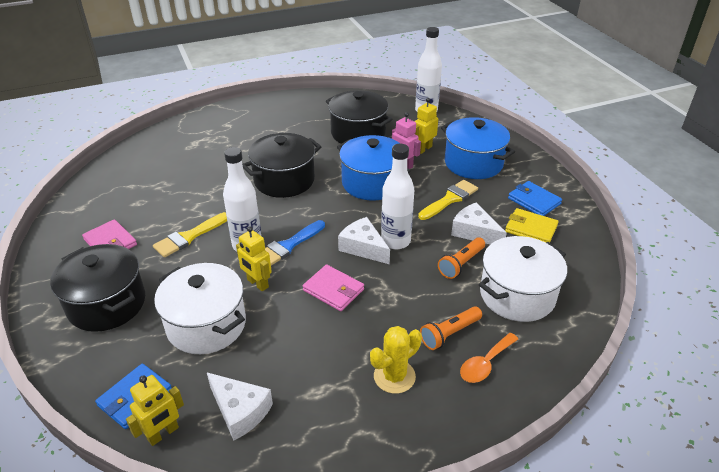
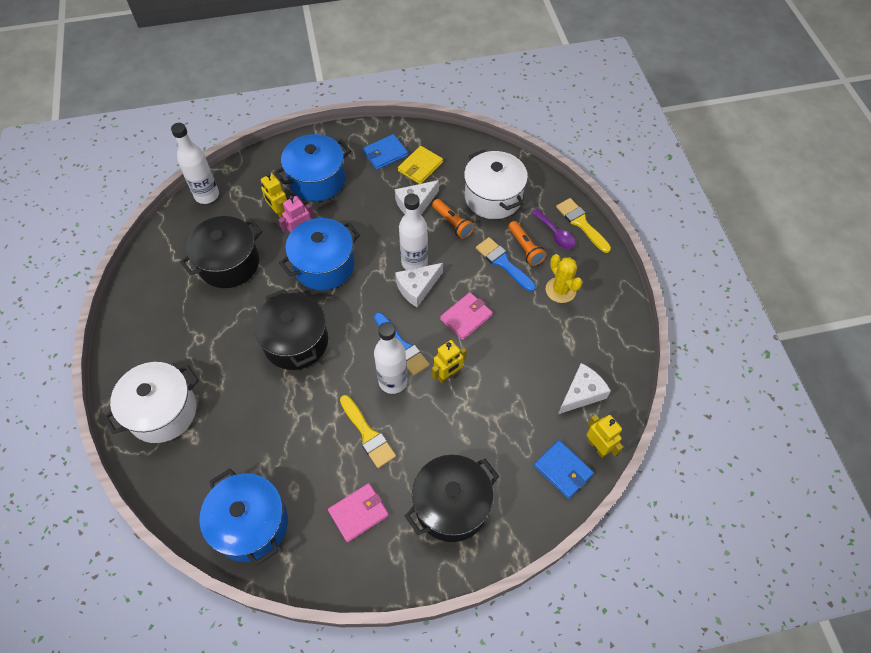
camera: 80 degrees left, 20 degrees up
(111, 186) = (251, 524): none -> blue pot
(206, 325) = (491, 417): white pot -> white pot (163, 411)
(419, 314) = (503, 263): none -> blue brush
(450, 199) = (366, 211): yellow brush -> yellow brush (581, 223)
(485, 364) = (555, 234): orange spoon -> purple spoon

